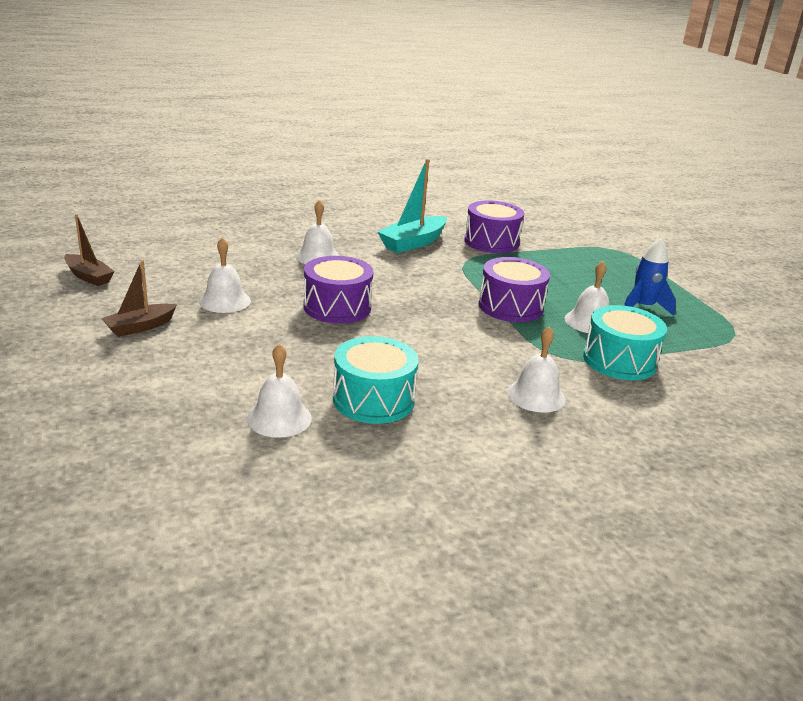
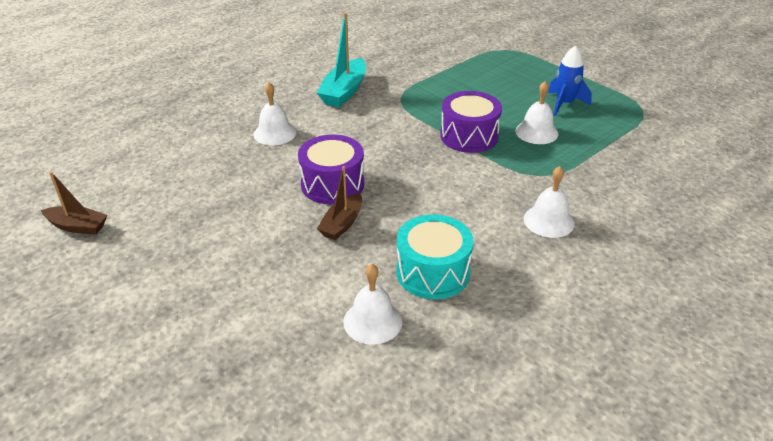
camera: 20 degrees left, 10 degrees up
(140, 327) = (175, 268): brown boat -> brown boat (342, 224)
(225, 301) = (229, 211): white bell -> none
(491, 242) = (407, 71): purple drum -> none
(619, 361) = (583, 164): turquoise drum -> none

